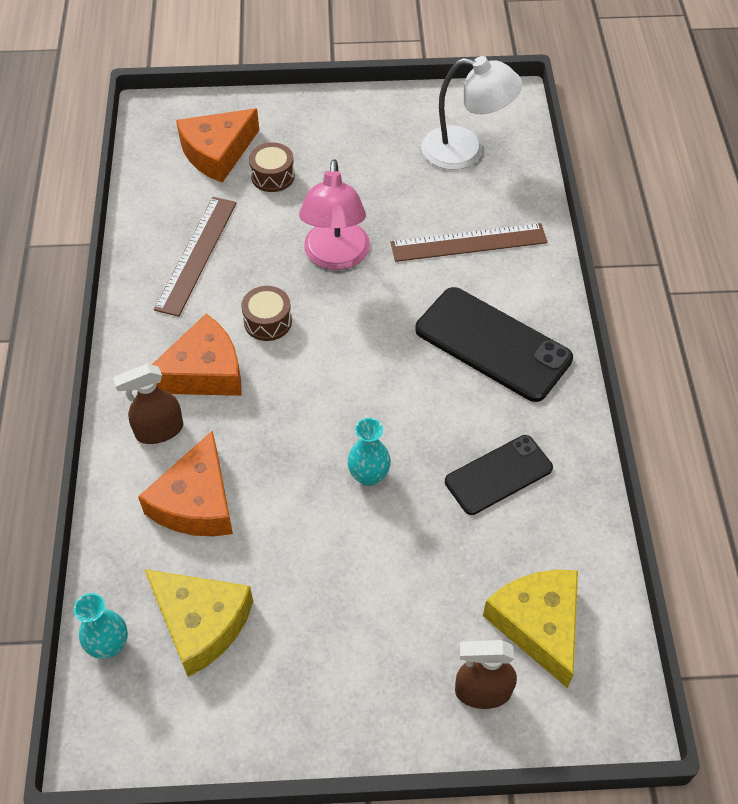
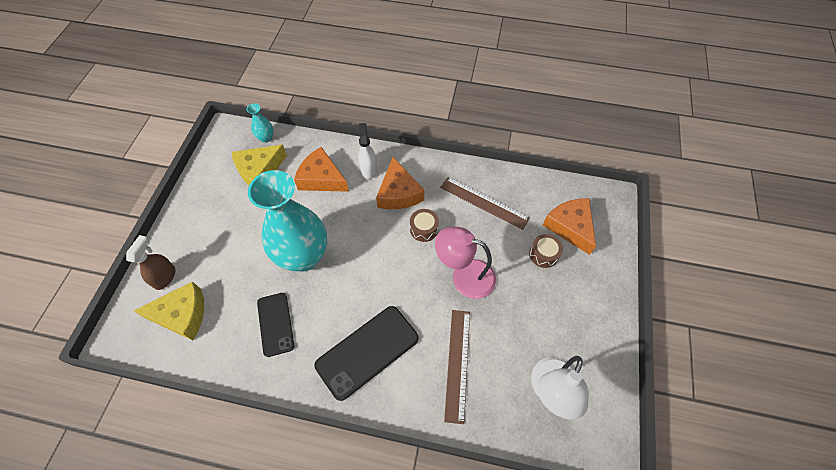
camera: 105 degrees right, 5 degrees up
(159, 431) = (368, 169): brown spray bottle -> white spray bottle
(369, 475) = (304, 256): turquoise vase -> turquoise vase, size x2.49

